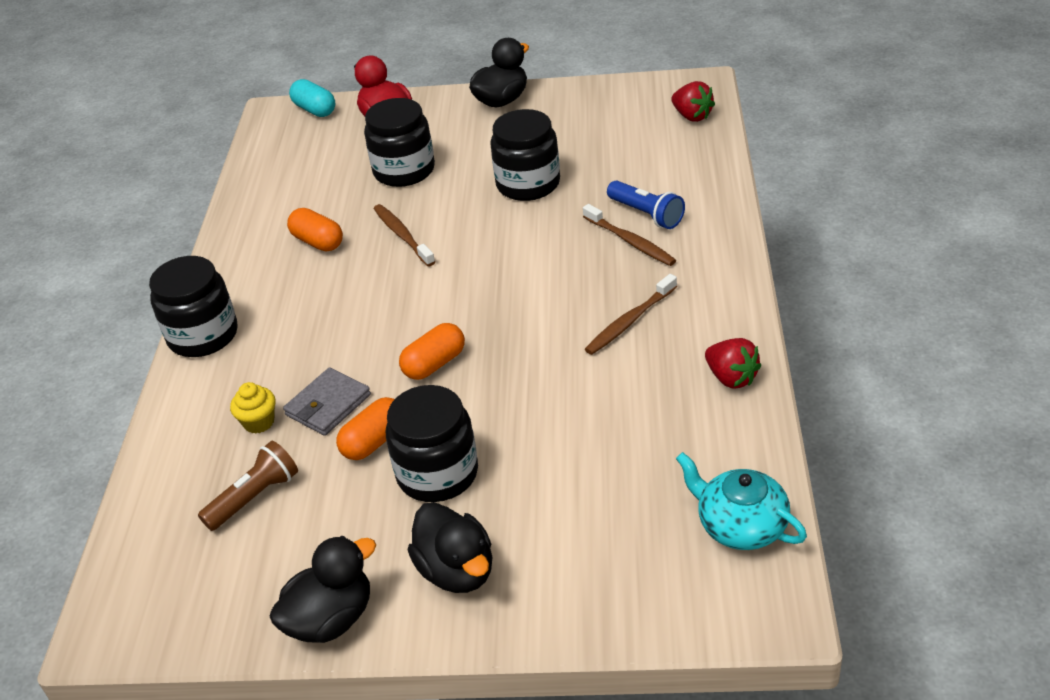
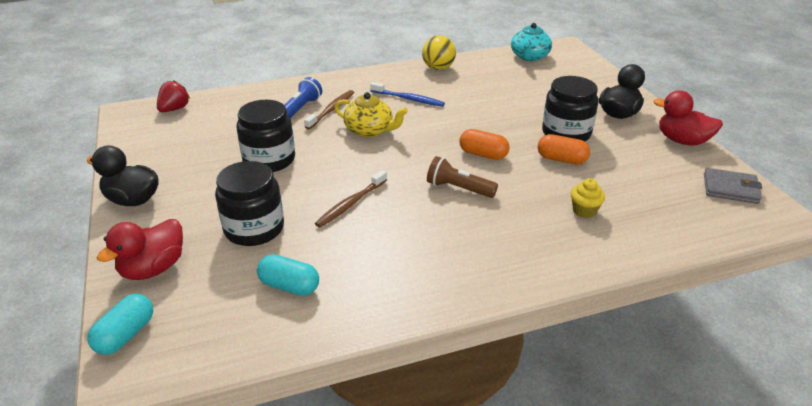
camera: 115 degrees left, 5 degrees down
(203, 335) = (523, 276): black jar -> none
(254, 497) = (640, 191): brown flashlight -> brown flashlight (458, 189)
(306, 188) = (289, 286): none -> turquoise capsule
(318, 242) = (373, 249): orange capsule -> none
(328, 405) = (547, 186): grey wallet -> grey wallet (730, 188)
(331, 619) = (682, 141): black duck -> red duck
(554, 269) = (369, 130): none -> yellow teapot
(630, 321) = (408, 99): brown toothbrush -> blue toothbrush
(731, 378) = (438, 68): red strawberry -> yellow ball

